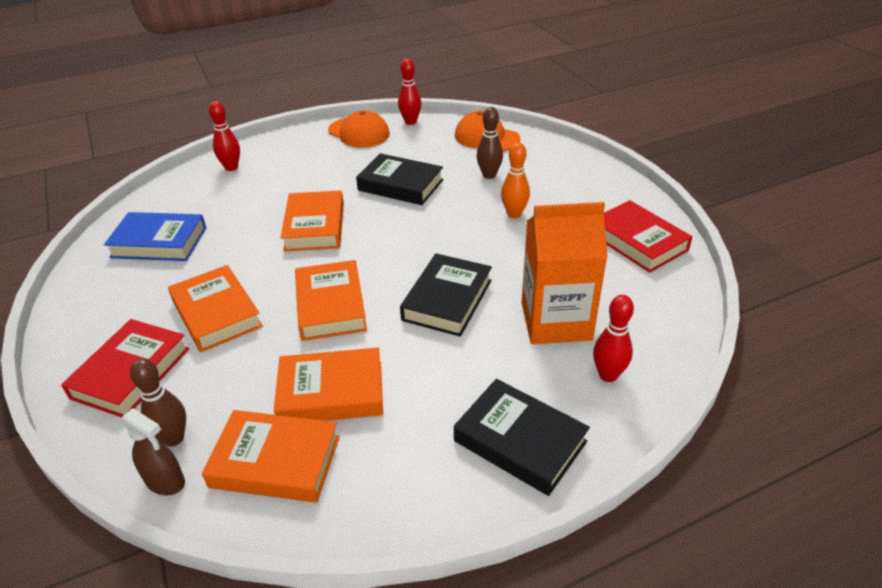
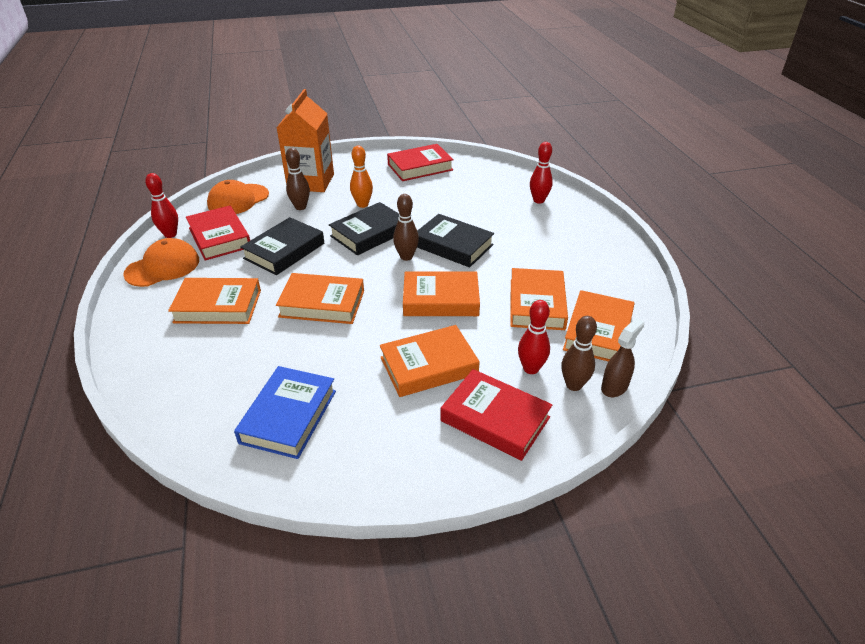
camera: 80 degrees left, 0 degrees up
(231, 167) = (161, 362): red bowling pin -> red bowling pin (531, 369)
(305, 173) = (218, 306): none -> orange book
(411, 266) = (406, 257): none -> brown bowling pin
(413, 146) = (220, 237): none -> red book
(520, 441) = (586, 236): black book -> black book (369, 233)
(556, 321) = (488, 208): orange carton -> orange carton (311, 182)

